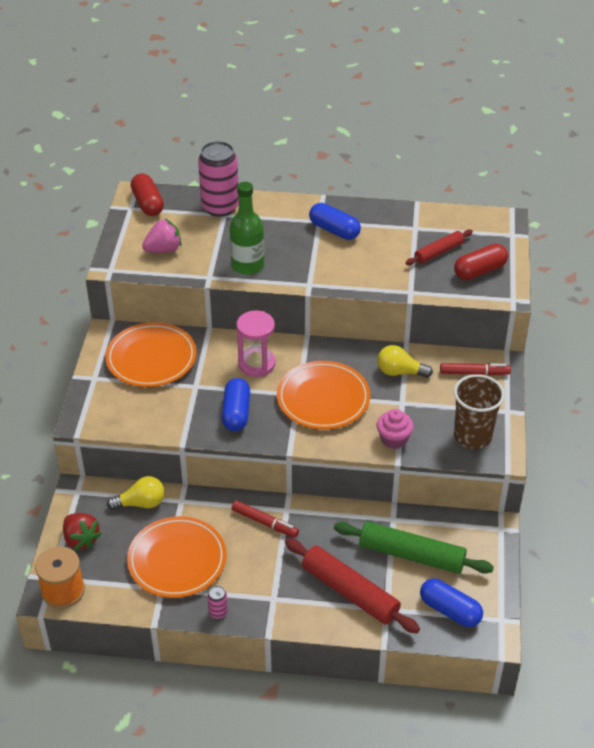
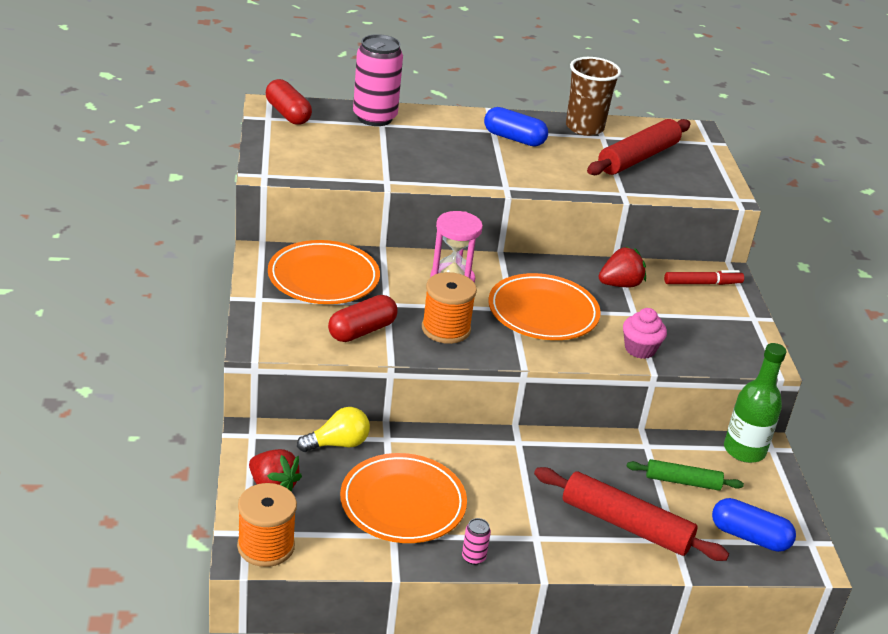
camera: 15 degrees left, 10 degrees down
(163, 249) = (322, 156): pink strawberry -> none
(236, 413) = (446, 329): blue capsule -> orange spool
(247, 265) = (428, 170): green bottle -> green bottle (744, 450)
(265, 523) = (497, 457): red marker -> none
(400, 372) = (620, 284): yellow light bulb -> red strawberry
(411, 555) = (682, 482): green rolling pin -> green rolling pin, size x0.59
(438, 252) = (638, 158): red rolling pin -> red rolling pin, size x1.71
(472, 436) = (727, 343): brown cup -> brown cup (584, 128)
(480, 271) = (690, 174): red capsule -> red capsule (362, 331)

